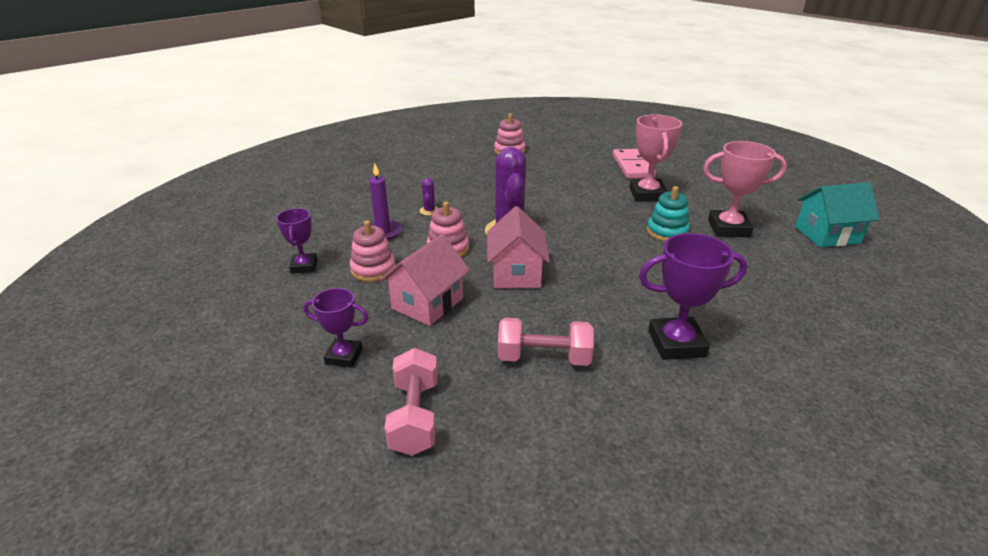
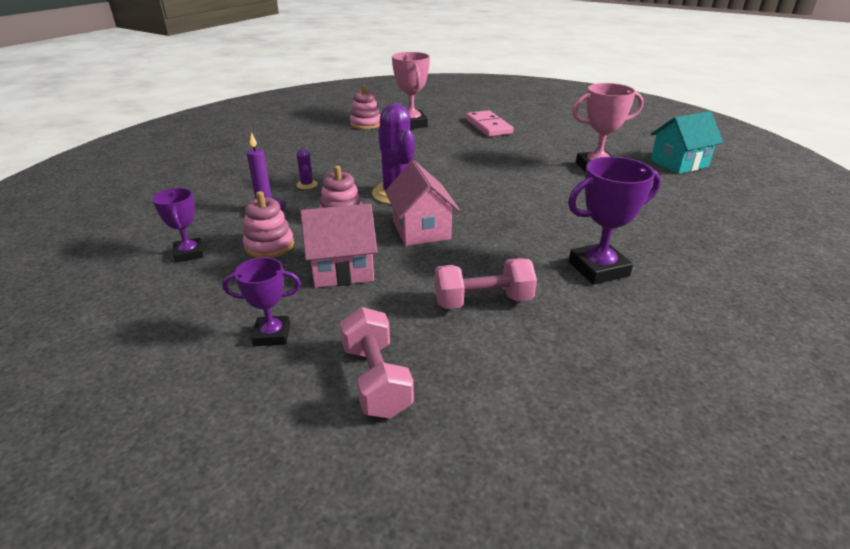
camera: 15 degrees left, 0 degrees up
(427, 303) = (342, 270): pink house -> pink house turned 60 degrees clockwise
(647, 194) = (512, 148): pink trophy -> pink trophy (411, 124)
(667, 232) = (544, 177): turquoise stacking toy -> none

